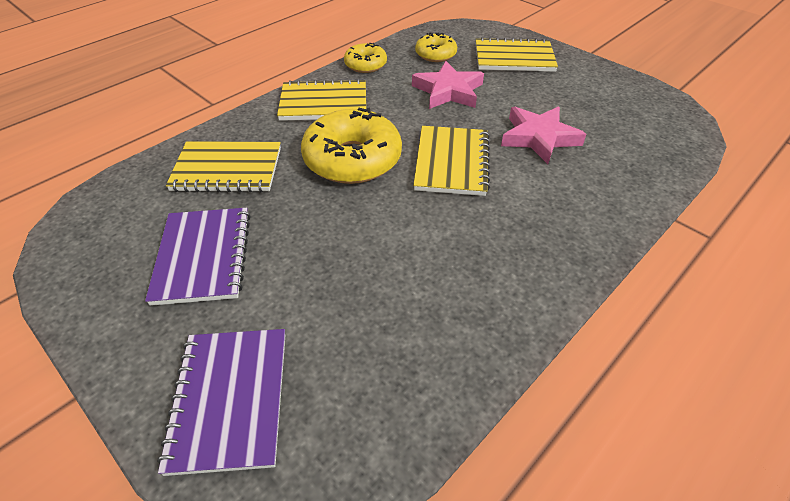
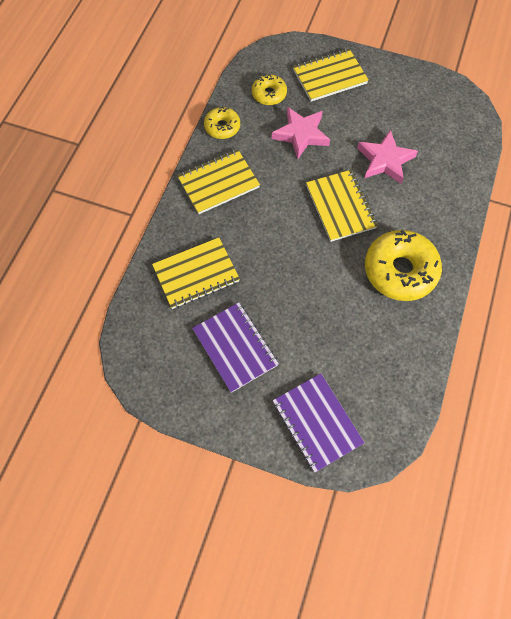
camera: 25 degrees left, 20 degrees up
(352, 159) = (274, 230): yellow donut -> yellow donut (400, 270)

